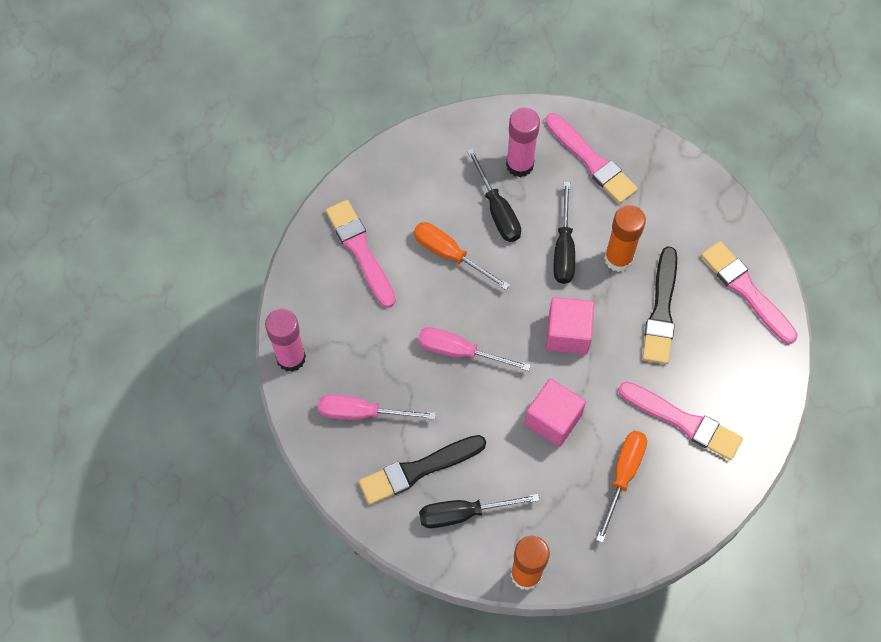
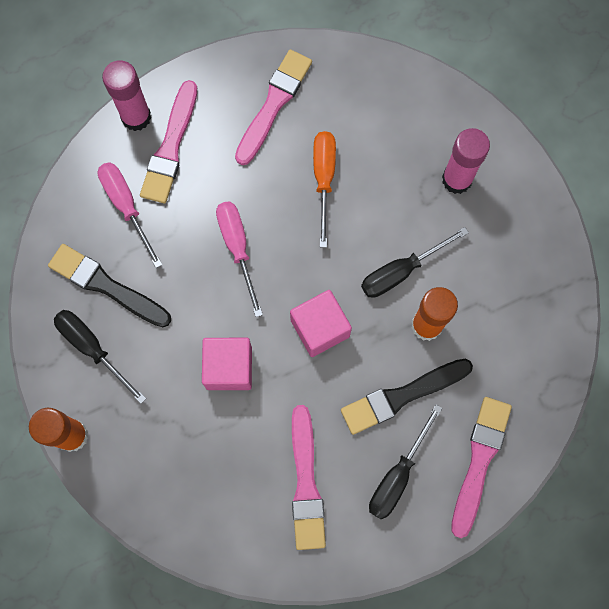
camera: 55 degrees right, 10 degrees up
(497, 210) = (397, 190): black screwdriver -> black screwdriver (397, 475)
(591, 161) = (509, 239): pink brush -> pink brush (170, 147)
(623, 476) = (217, 462): orange screwdriver -> none

